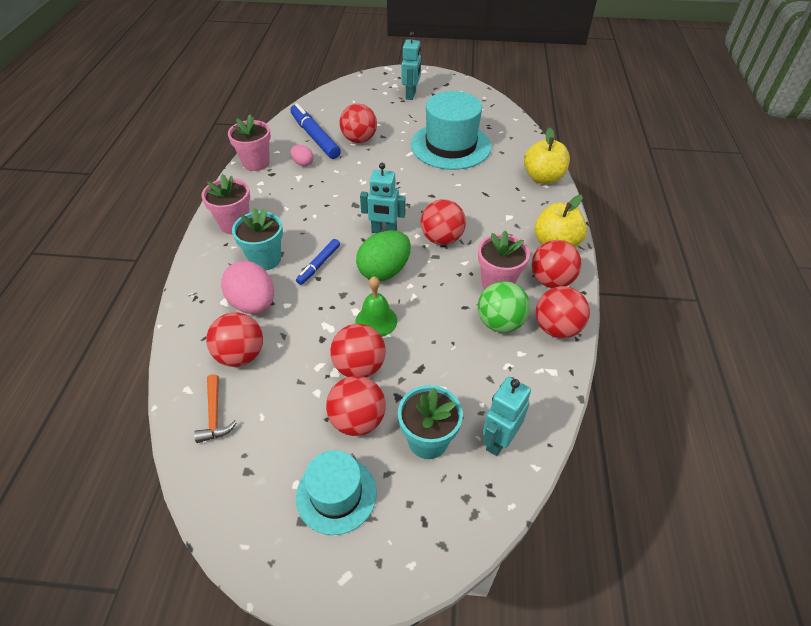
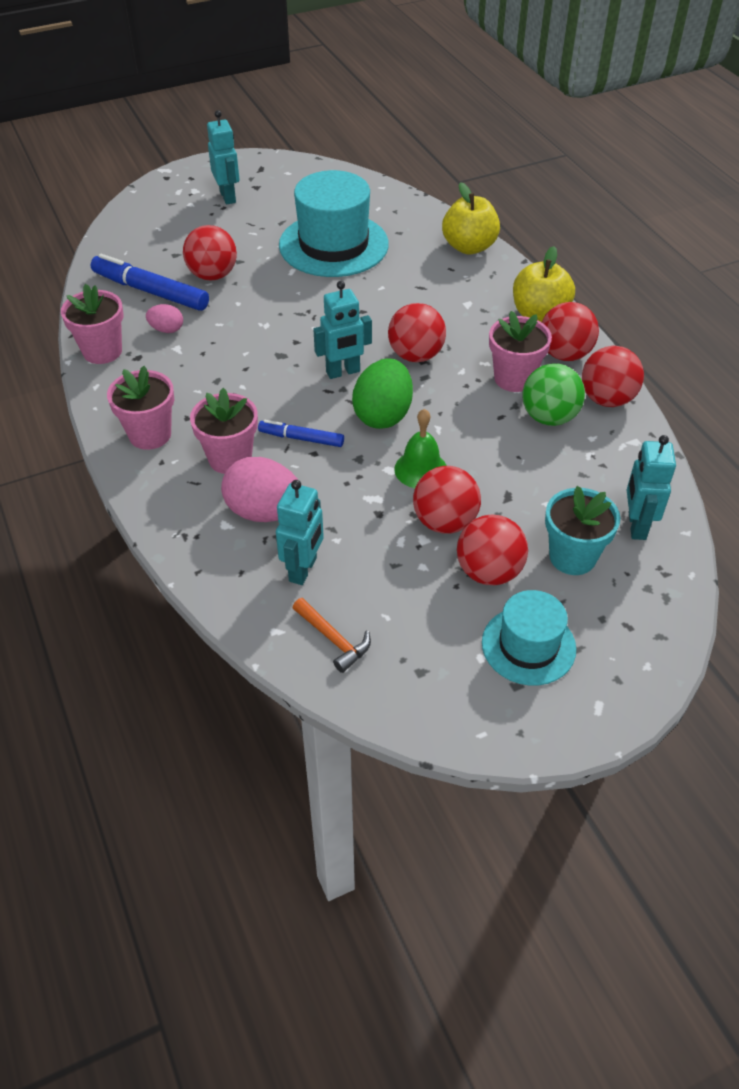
camera: 30 degrees left, 0 degrees up
(241, 355) = (303, 570): red ball -> turquoise robot
(265, 259) = (230, 458): turquoise flower pot -> pink flower pot
(319, 265) = (301, 438): blue marker -> blue marker turned 105 degrees clockwise

